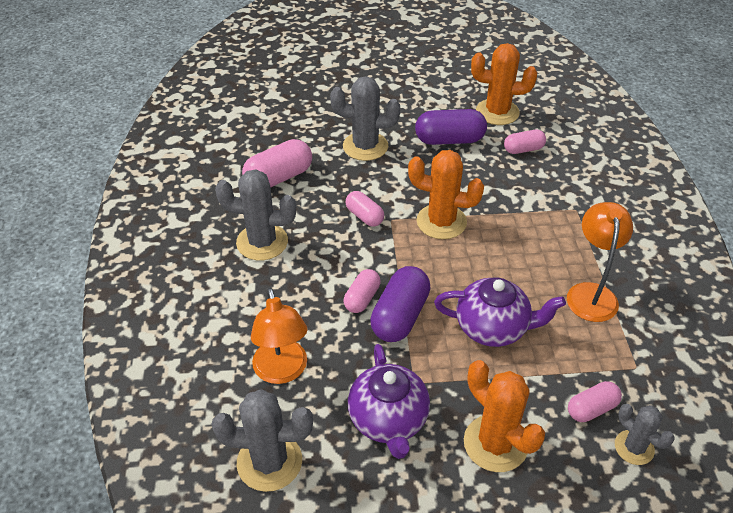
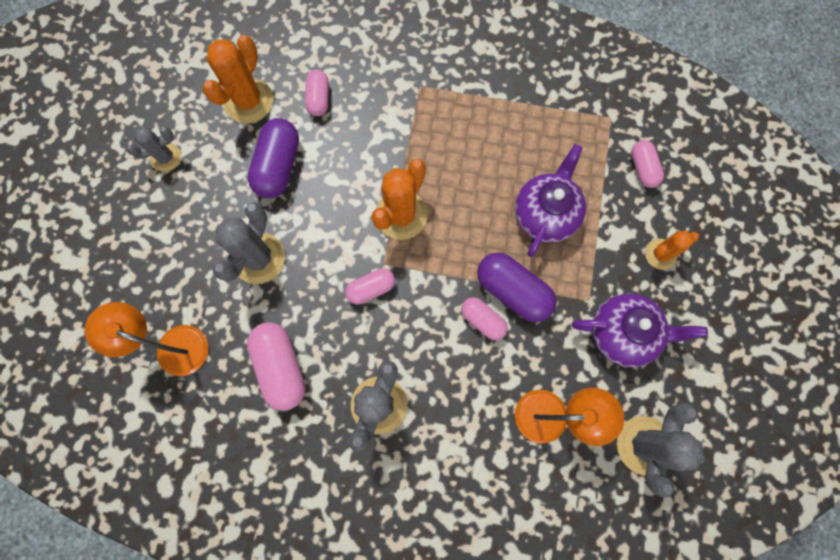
camera: 75 degrees left, 30 degrees up
(495, 443) = (660, 254): orange cactus -> orange cactus, size x0.61
(591, 293) = (526, 118): orange lamp -> orange lamp (172, 346)
(634, 447) = (682, 153): grey cactus -> grey cactus (166, 157)

